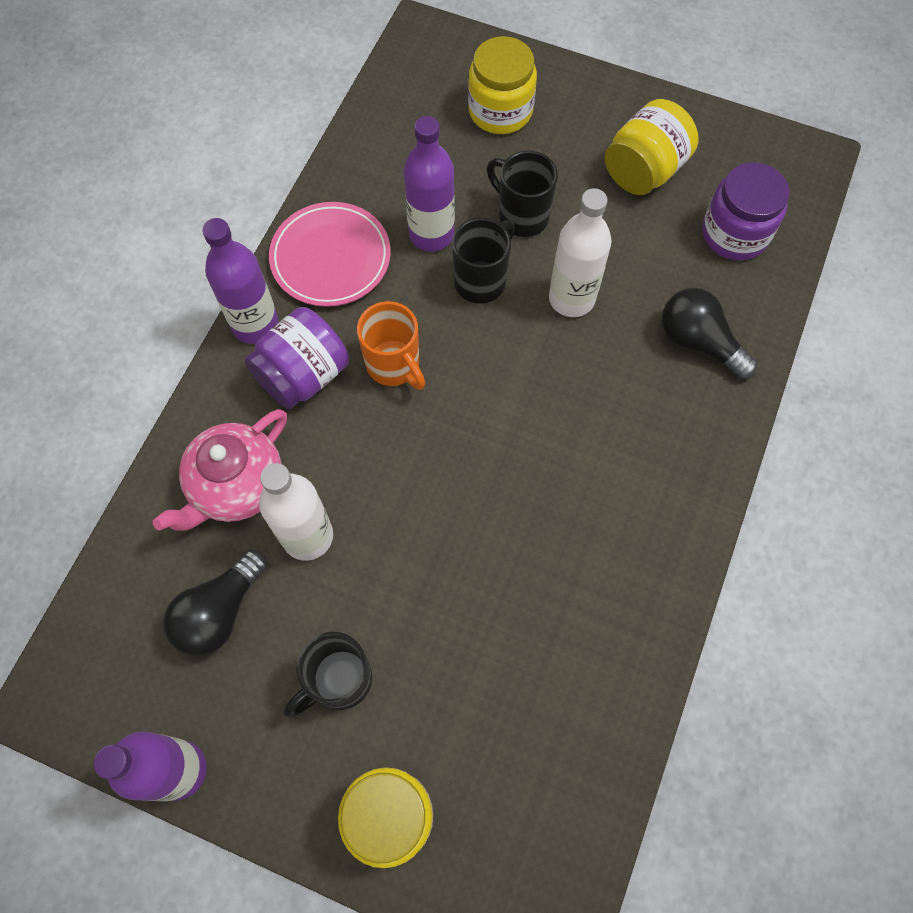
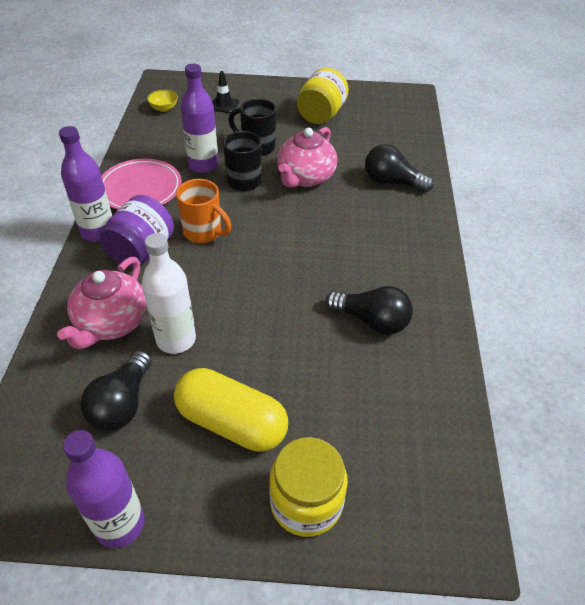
camera: 20 degrees left, 20 degrees down
(339, 680) = (232, 422): black mug -> yellow capsule
(407, 97) = (164, 108): none -> yellow bowl
(500, 111) = (224, 105): yellow jar -> black traffic cone
(567, 585) = (372, 321): none -> black light bulb
(571, 298) = (305, 177): white bottle -> pink teapot
(734, 233) = (387, 131): purple jar -> none

